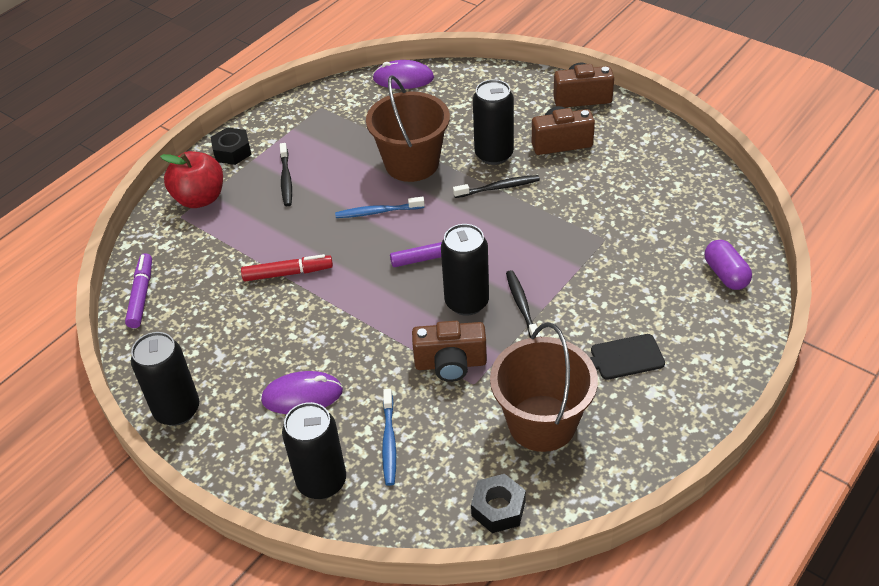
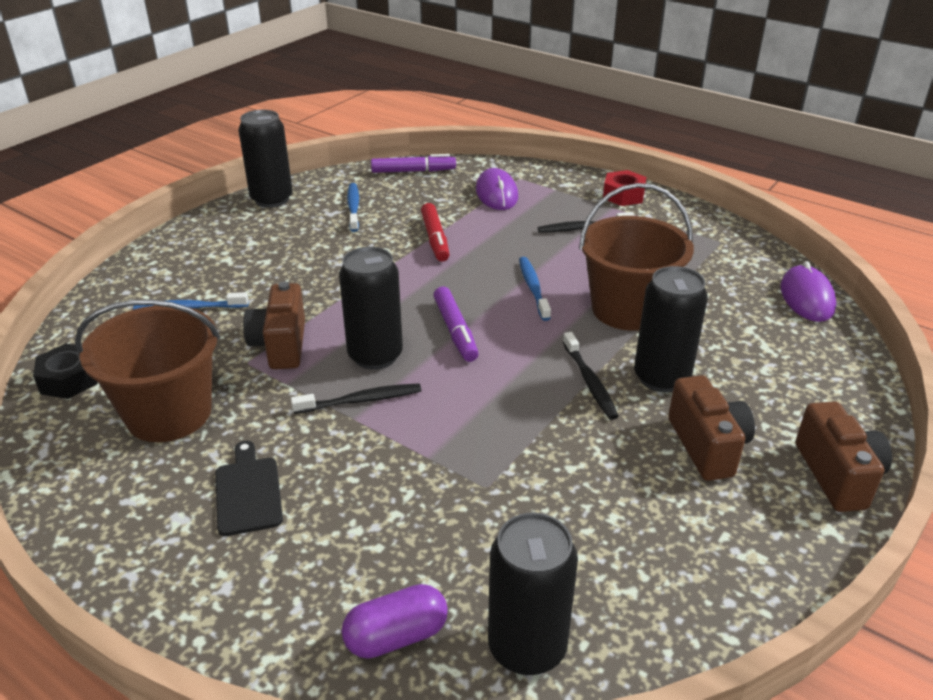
camera: 85 degrees right, 10 degrees down
(200, 198) = (546, 185): red apple -> none
(212, 337) = (353, 207): none -> blue toothbrush
(232, 152) = (623, 195): black nut -> red nut
(302, 395) = (267, 257): purple mouse -> purple mouse (496, 193)
(321, 481) = (159, 273): black can -> black can (527, 647)

